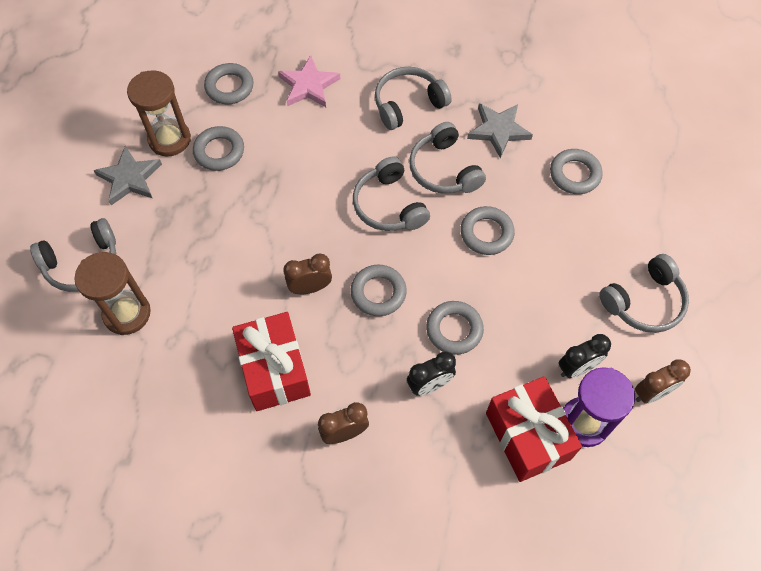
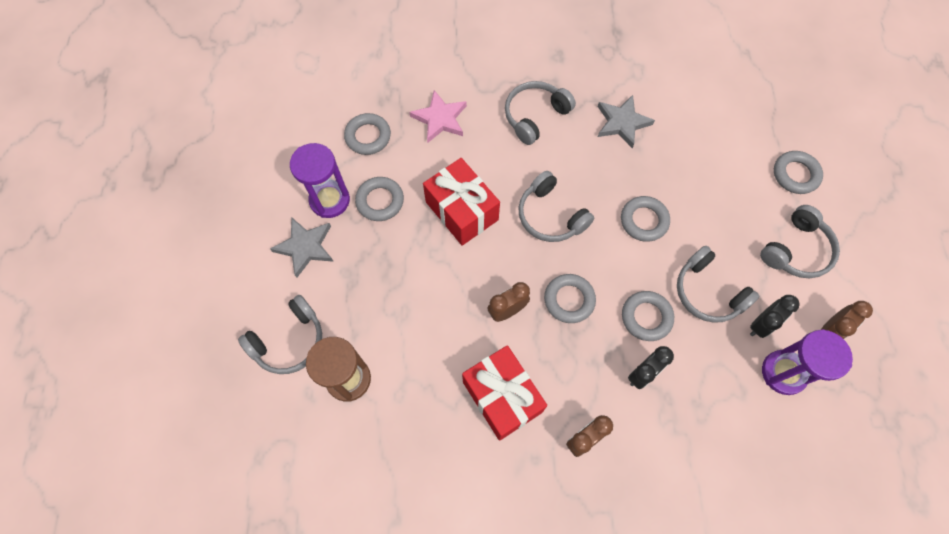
camera: 15 degrees left, 5 degrees up
(169, 139) = (330, 200): brown hourglass -> purple hourglass
(444, 169) = (587, 170): grey headphones -> grey headphones (708, 292)
(527, 436) = (741, 398): red gift -> red gift (461, 211)
(574, 174) = (700, 148): grey ring -> grey ring (795, 174)

